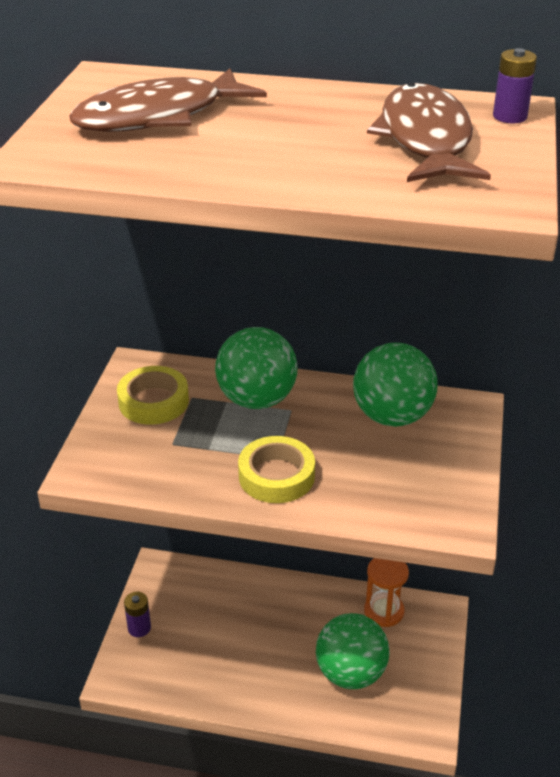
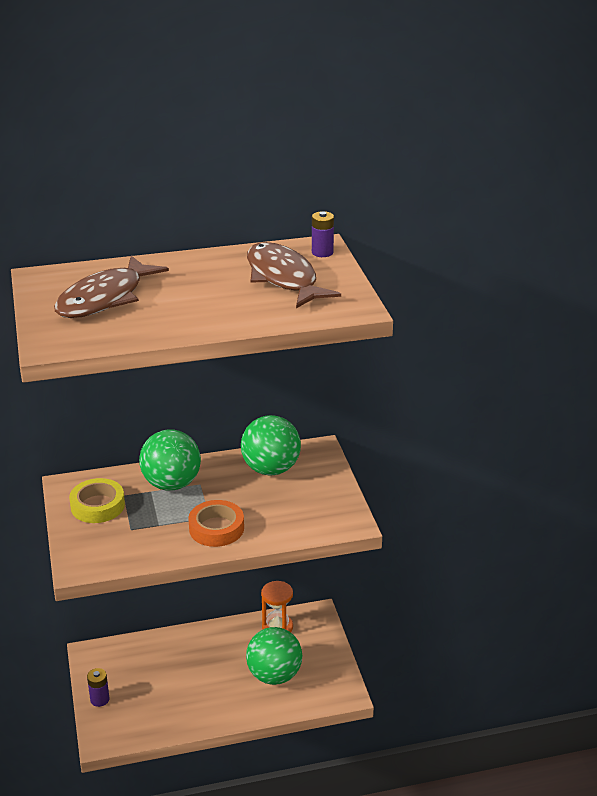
camera: 25 degrees left, 5 degrees down
(276, 476) = (216, 528): yellow tape -> orange tape

